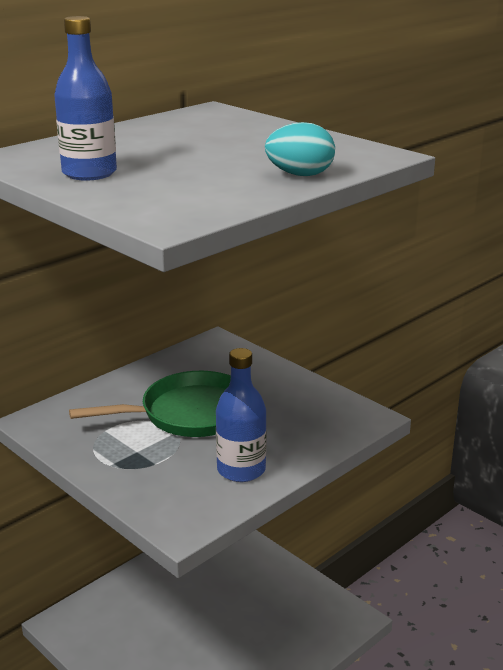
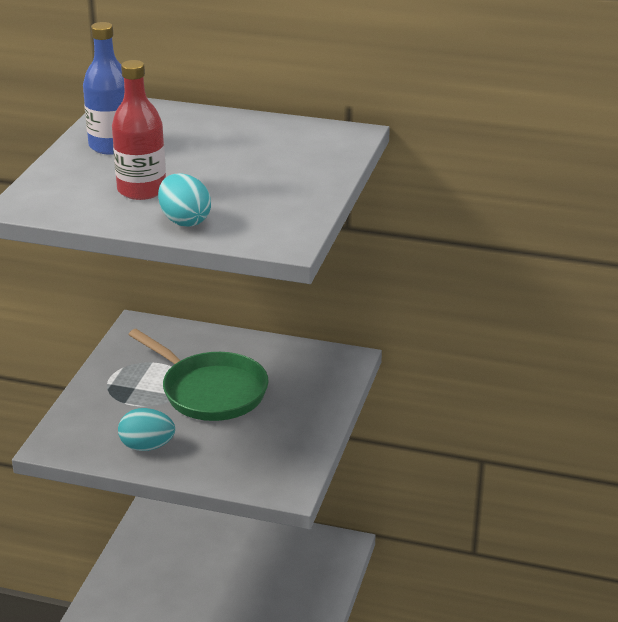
camera: 60 degrees right, 5 degrees up
(211, 178) = (141, 190): none -> red bottle
(241, 470) = (147, 446): blue bottle -> turquoise egg

